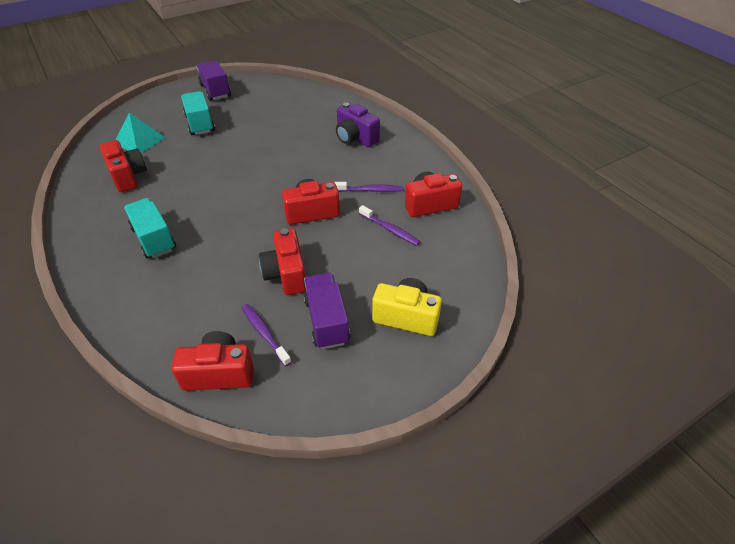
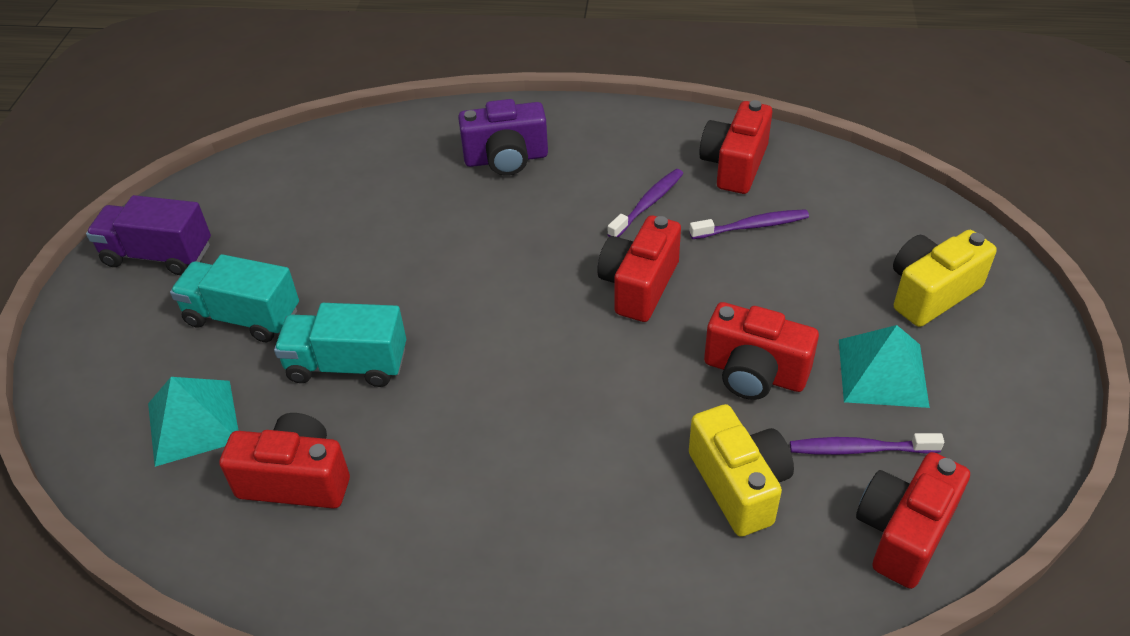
camera: 50 degrees left, 0 degrees up
(154, 239) = (525, 504): turquoise truck -> turquoise truck (347, 365)
(210, 299) = (739, 485): none -> yellow camera
(326, 321) = (882, 372): purple truck -> turquoise pyramid

